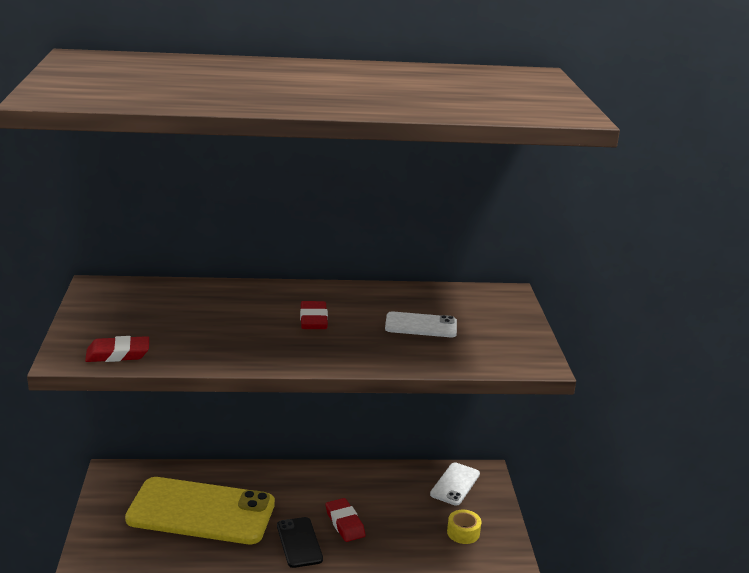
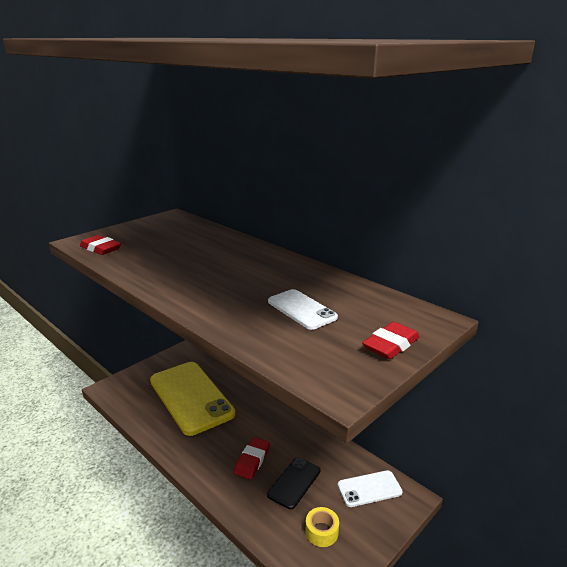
camera: 50 degrees right, 0 degrees up
(299, 542) = (209, 453): black phone -> black phone (294, 482)
(313, 320) = (237, 274): red eraser -> red eraser (391, 345)

